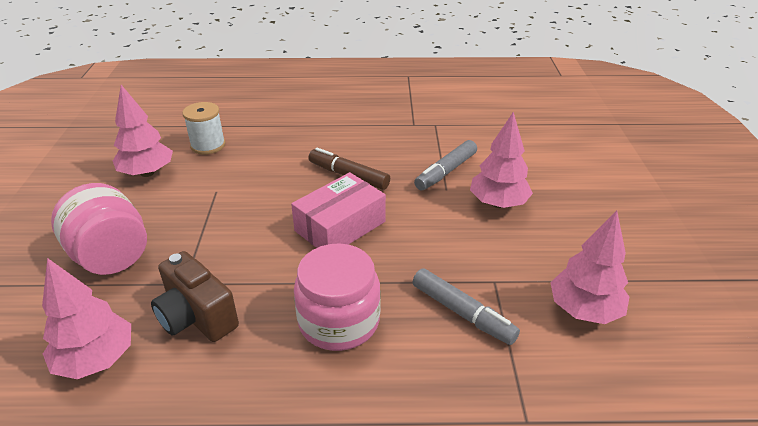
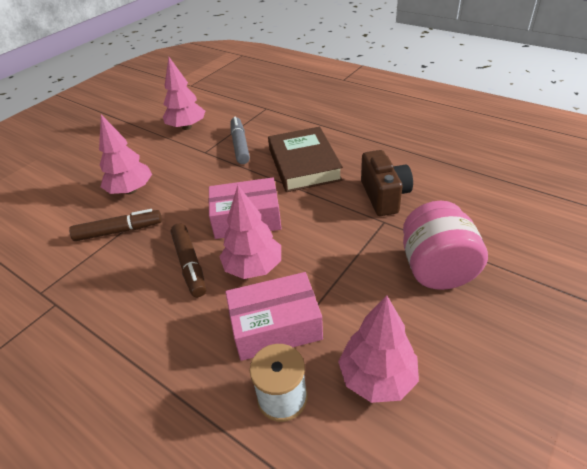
camera: 140 degrees left, 5 degrees up
(96, 360) = (453, 195): pink tree -> pink tree (253, 267)
(239, 170) = (275, 326): none -> pink box
(339, 321) = (304, 164): pink jar -> brown book
(446, 172) = (119, 231): grey marker -> brown marker

